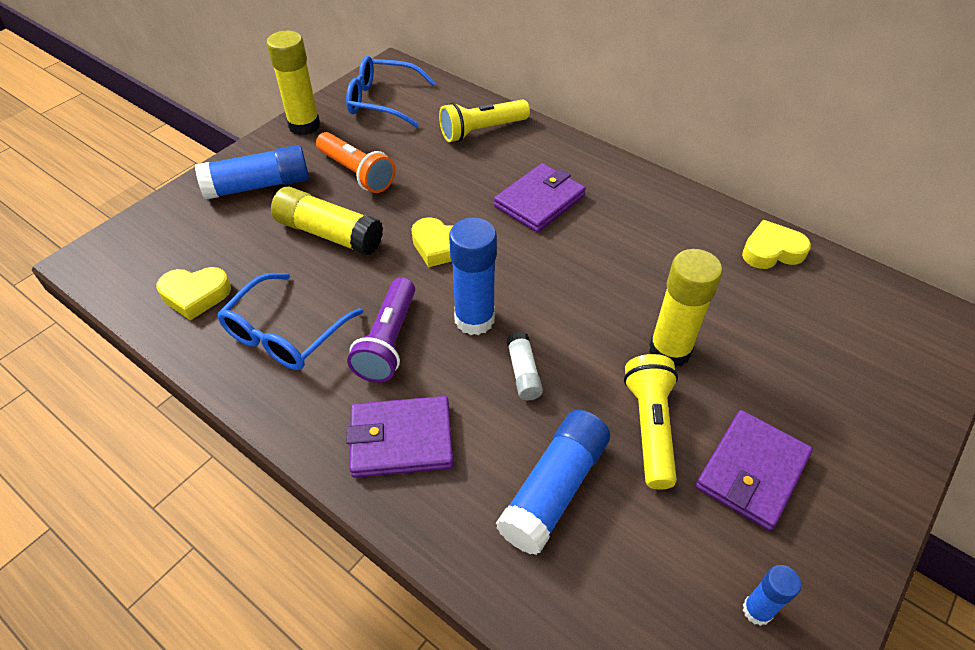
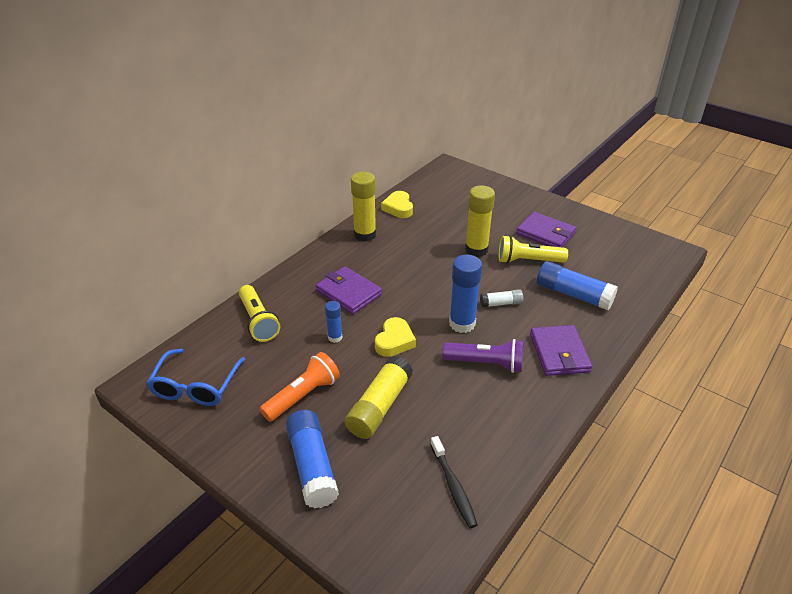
camera: 90 degrees left, 10 degrees down
(195, 295) = (453, 486): yellow heart -> black toothbrush
(285, 334) = (487, 420): blue glasses -> none
(304, 126) = (222, 443): yellow glue stick -> yellow glue stick (365, 235)
(757, 610) = (612, 241): blue glue stick -> blue glue stick (335, 337)

